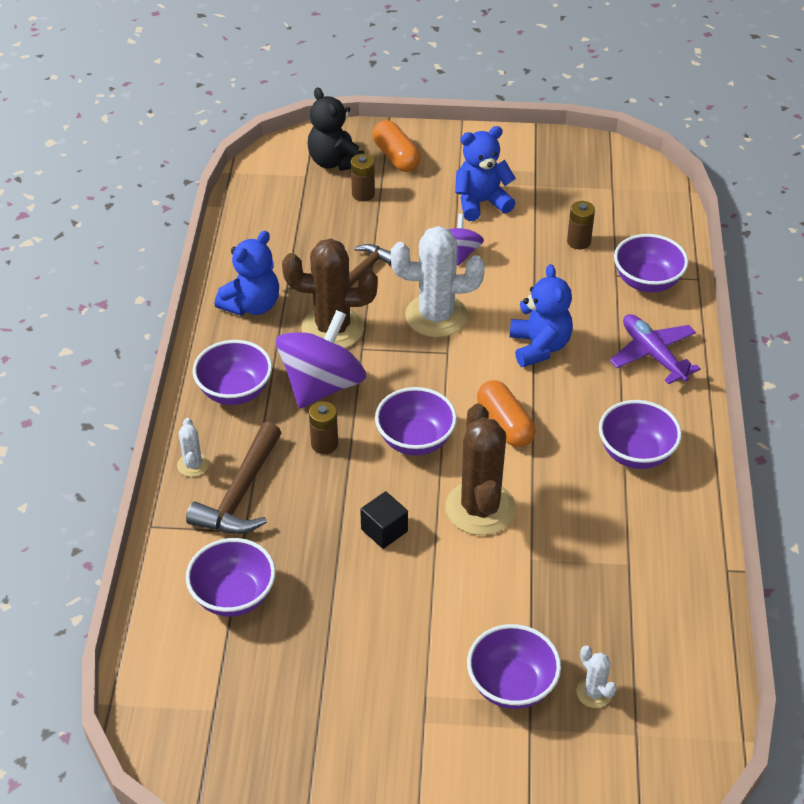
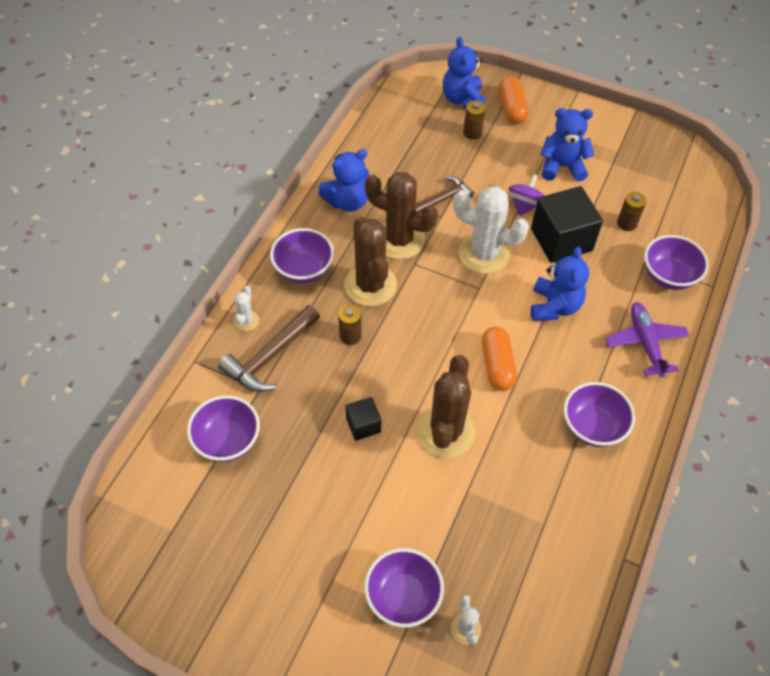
camera: 20 degrees right, 10 degrees up
(322, 385) = (370, 285): purple spinning top -> brown cactus
(335, 162) = (463, 99): black teddy bear -> blue teddy bear
(415, 440) = (421, 355): purple bowl -> none
(515, 278) = (561, 240): none -> black cube

